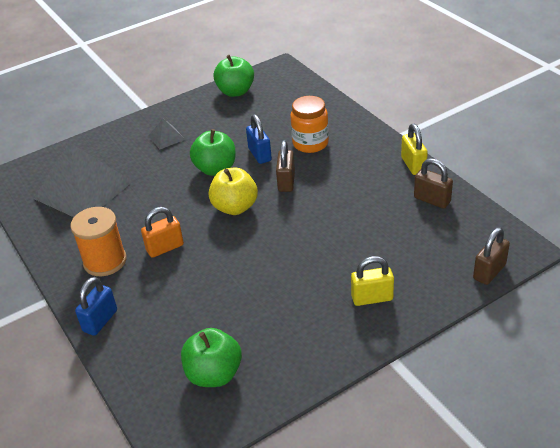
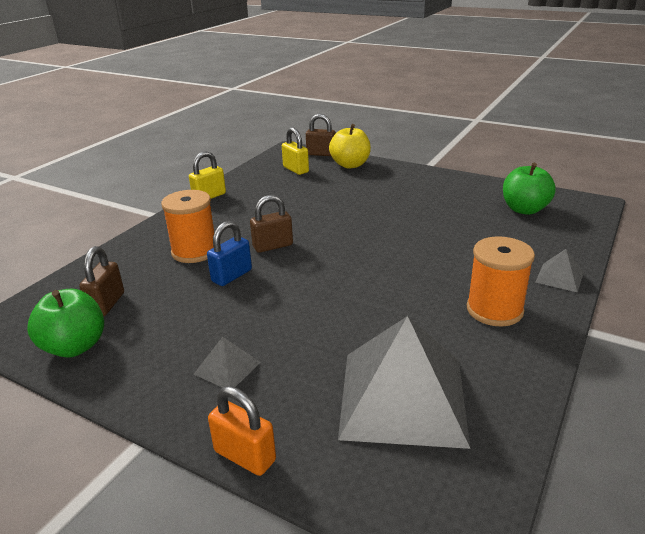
camera: 120 degrees left, 10 degrees down
(100, 321) = (559, 277): blue padlock -> grey pyramid
(165, 248) = (433, 280): orange padlock -> orange padlock (245, 456)
(215, 169) = (277, 296): green apple -> none
(235, 207) = (335, 261): yellow apple -> yellow apple (350, 165)
(310, 143) = (194, 251): orange jar -> orange spool
(372, 298) = (385, 179): yellow padlock -> yellow padlock (296, 169)
(432, 200) = (255, 181): brown padlock -> brown padlock (107, 304)

